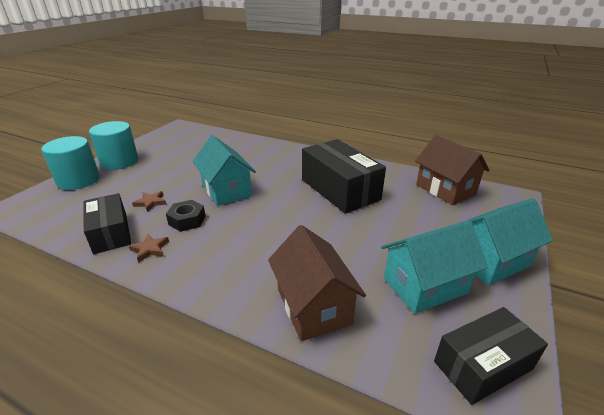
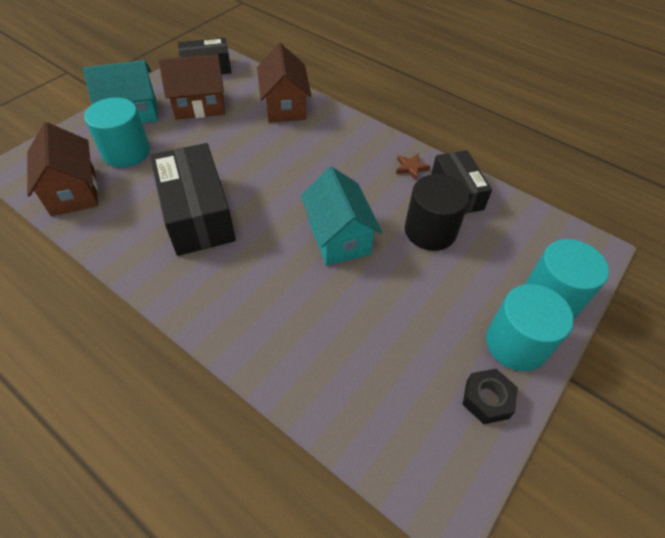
camera: 170 degrees left, 20 degrees up
(150, 202) = (430, 231): brown star -> black cylinder
(187, 220) = (382, 196): black nut -> black nut (487, 399)
(425, 286) = (199, 106): turquoise house -> brown house
(443, 221) = (126, 152): none -> turquoise cylinder

